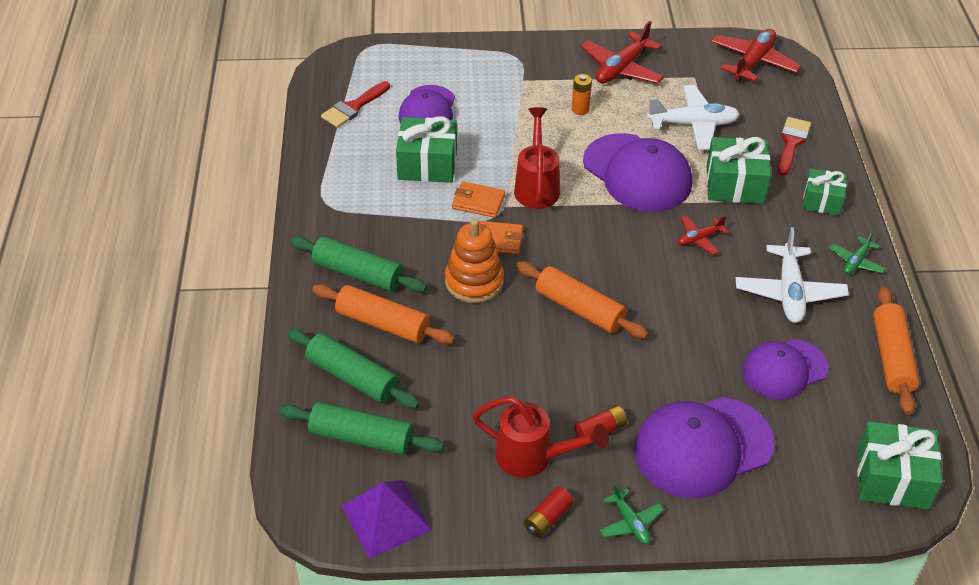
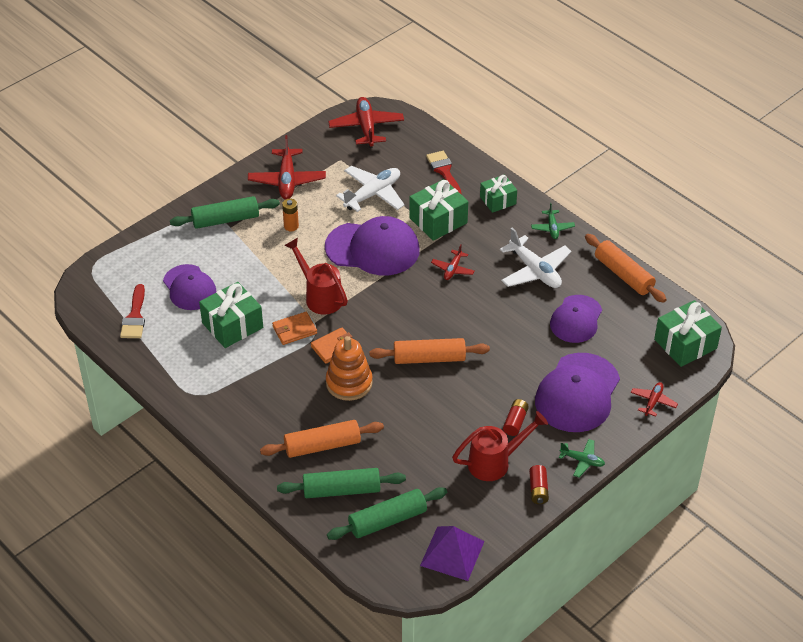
camera: 40 degrees left, 0 degrees up
(358, 273) = (271, 425): green rolling pin -> green rolling pin (225, 219)
(783, 516) = (653, 402): none -> red plane

